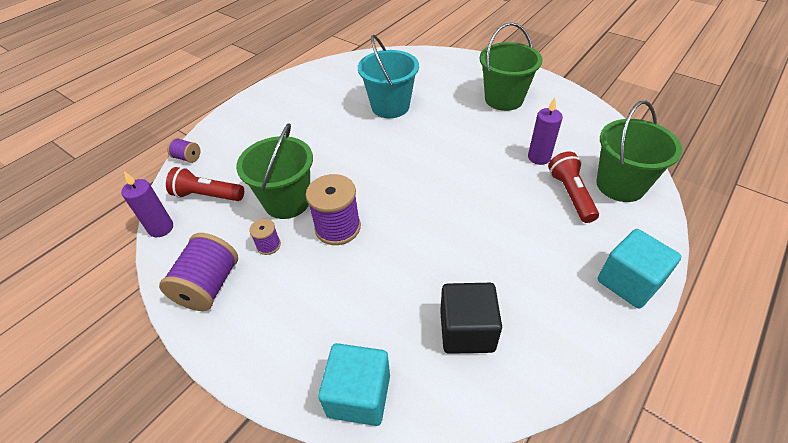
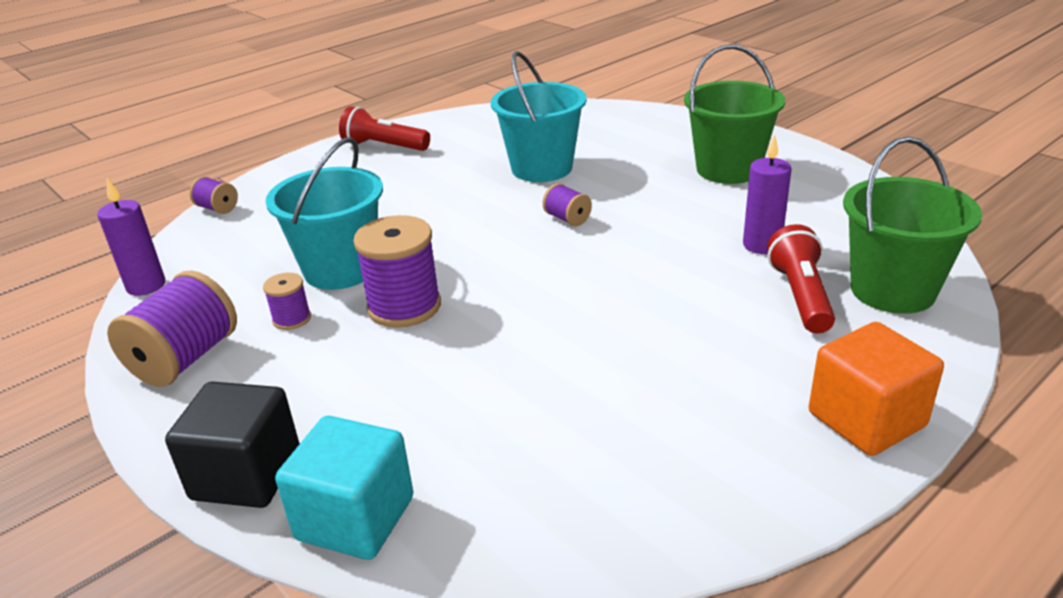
camera: 10 degrees right, 15 degrees down
(207, 195) = (227, 253): red flashlight -> red flashlight (384, 146)
(287, 201) = (340, 269): green bucket -> turquoise bucket
(418, 147) = (567, 219): none -> purple spool
(467, 330) = (561, 455): black cube -> black cube (246, 475)
(629, 282) = (866, 419): turquoise cube -> orange cube

